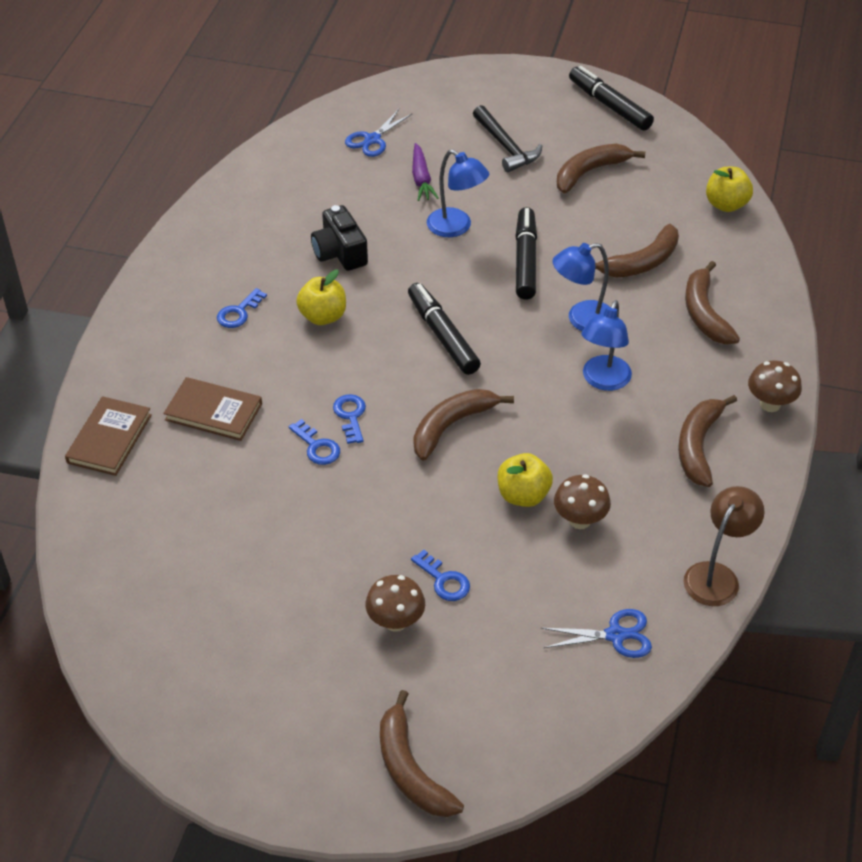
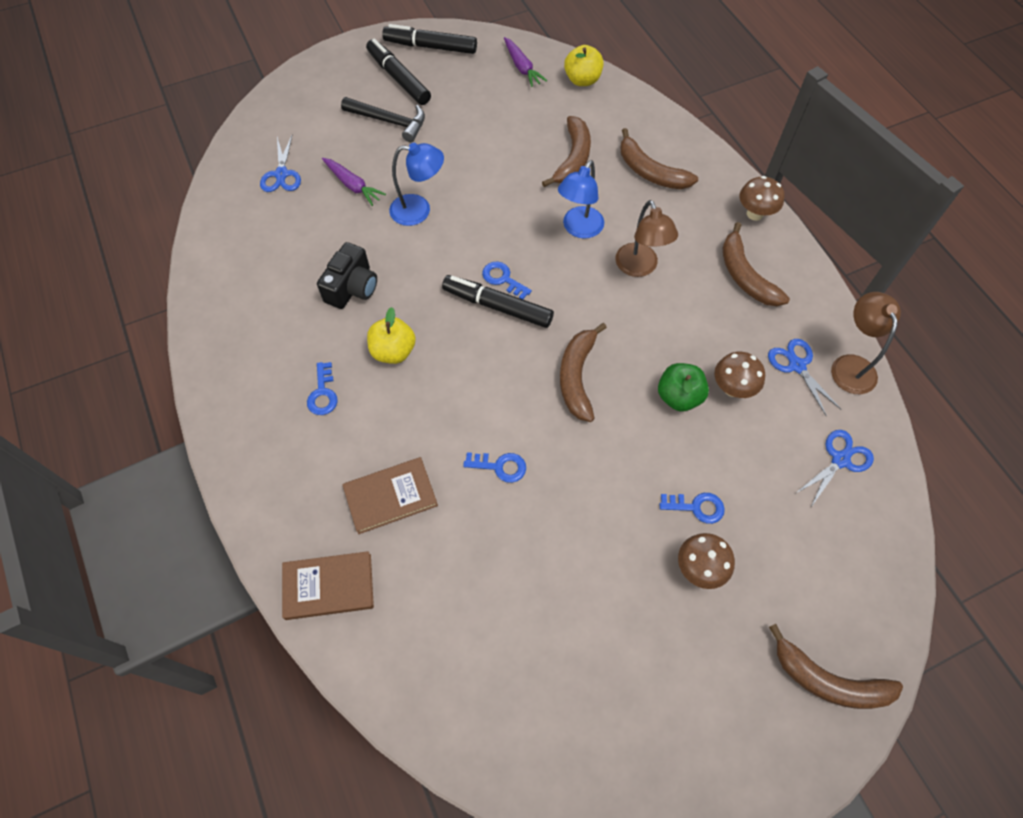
camera: 40 degrees left, 15 degrees up
(109, 439) = (329, 586): brown book -> brown book turned 75 degrees counterclockwise
(340, 253) = (352, 287): black camera -> black camera turned 90 degrees counterclockwise
(350, 416) = (498, 421): blue key -> blue key (503, 279)
(523, 495) = (679, 396): yellow apple -> green apple
(525, 260) = (494, 206): black marker -> black marker (399, 78)
(590, 172) = (469, 108): brown banana -> none
(603, 381) = (639, 267): blue lamp -> brown lamp
(662, 542) = (797, 365): none -> blue scissors
(678, 165) = (522, 67): none -> purple carrot

